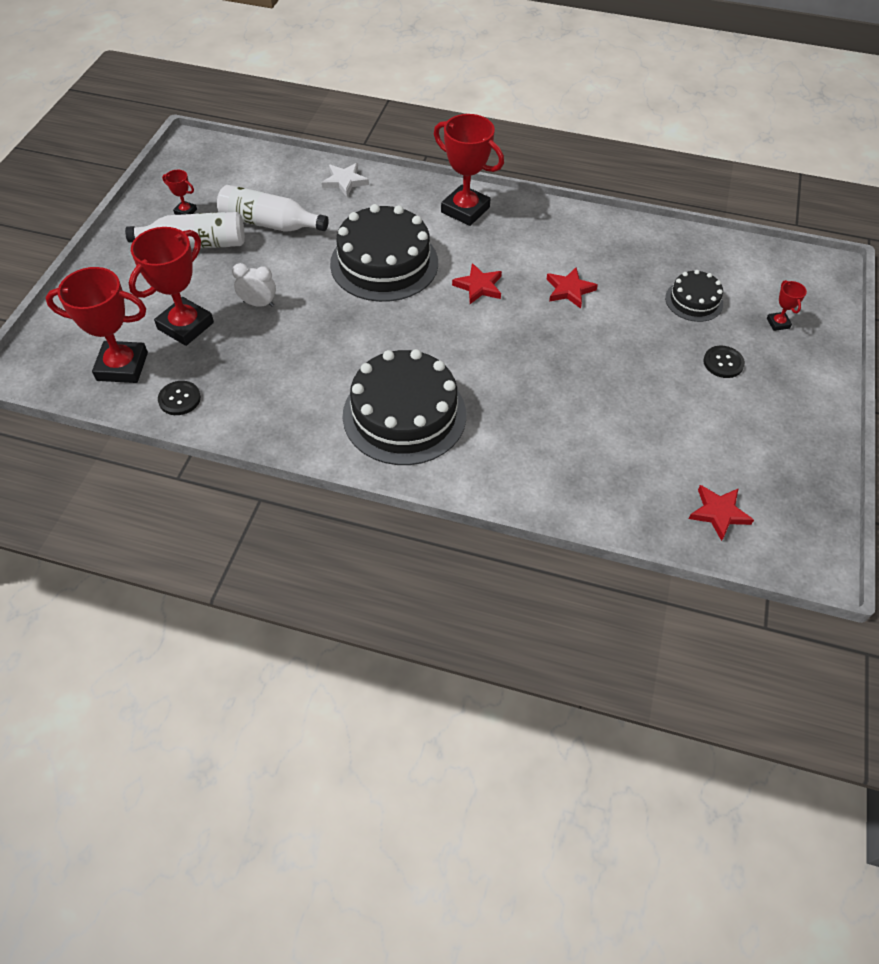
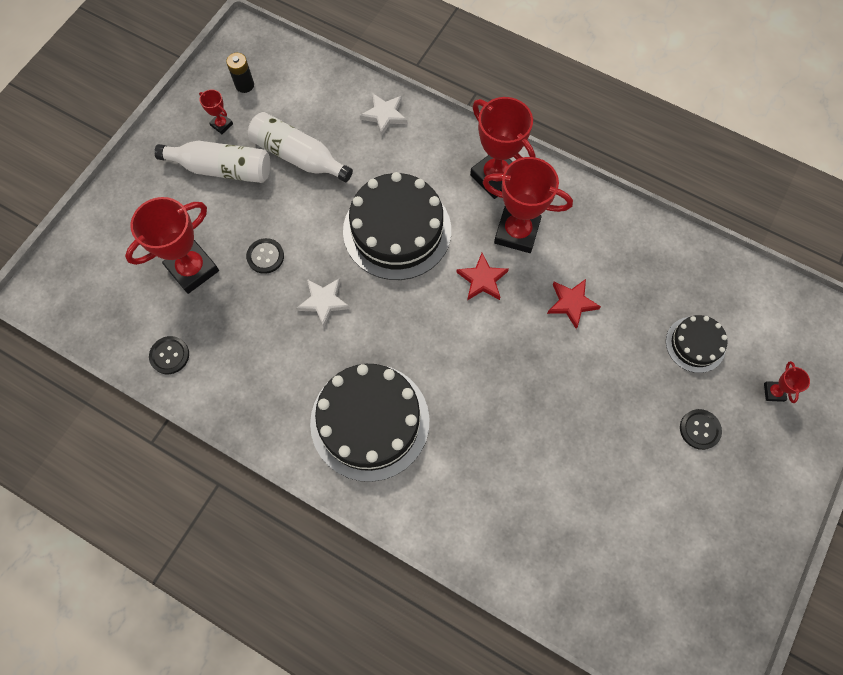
camera: 15 degrees right, 15 degrees up
(122, 366) = (126, 305): red trophy -> red trophy (517, 232)
(200, 179) = (244, 85): none -> black battery
(258, 304) = (265, 256): white clock -> black button
(328, 329) = (324, 302): none -> white star
(719, 513) = (636, 607): red star -> none

